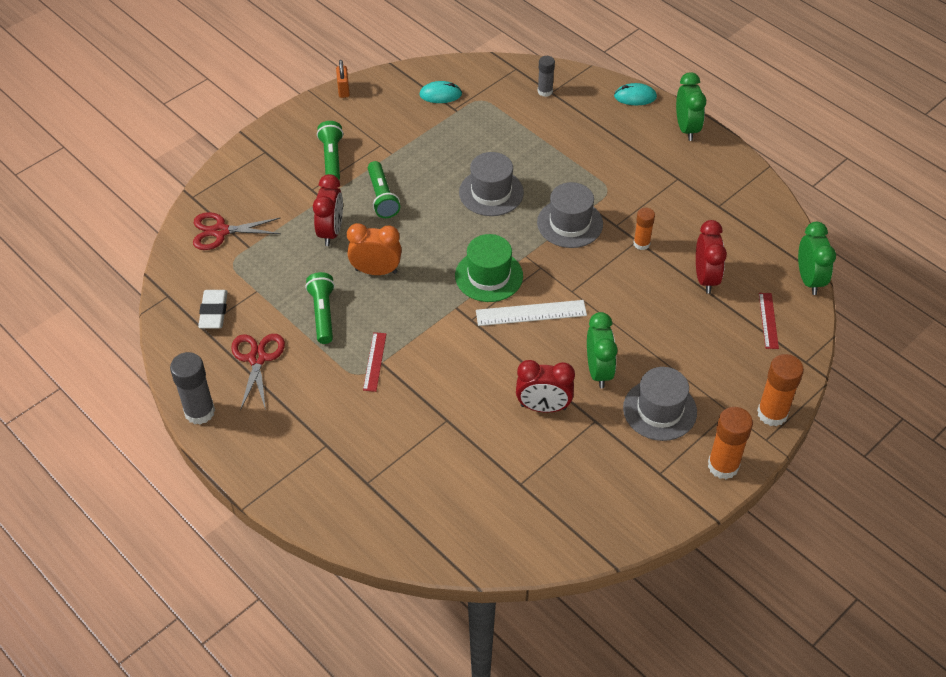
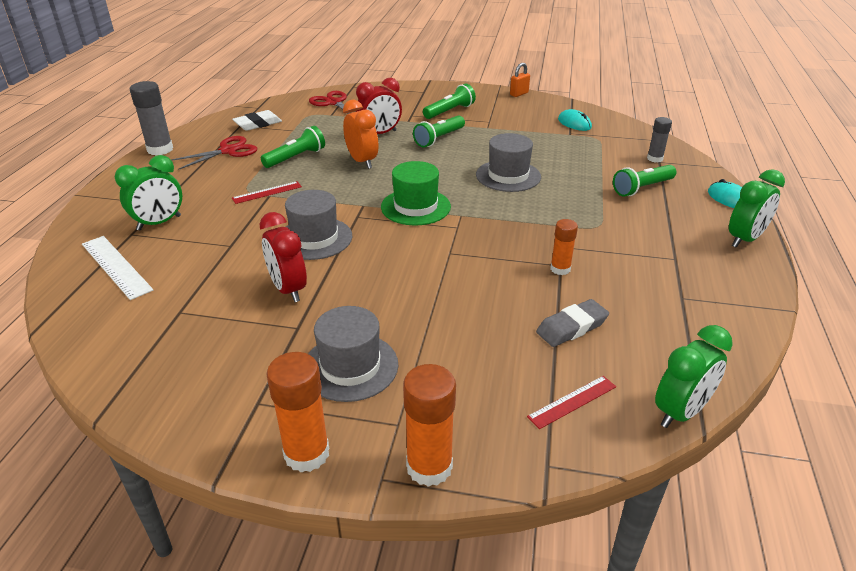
camera: 55 degrees right, 15 degrees down
(531, 313) = (397, 241): white ruler -> white ruler (116, 266)
(570, 223) = (528, 222): grey hat -> grey hat (314, 238)
(580, 130) = (642, 188): none -> green flashlight
(598, 371) = (365, 305): green clock -> green clock (159, 223)
(705, 278) = (571, 327): red clock -> grey eraser

